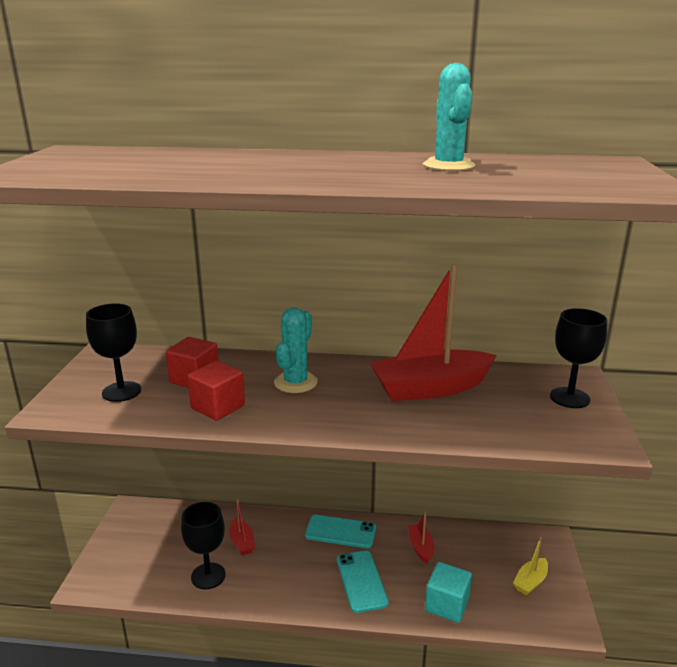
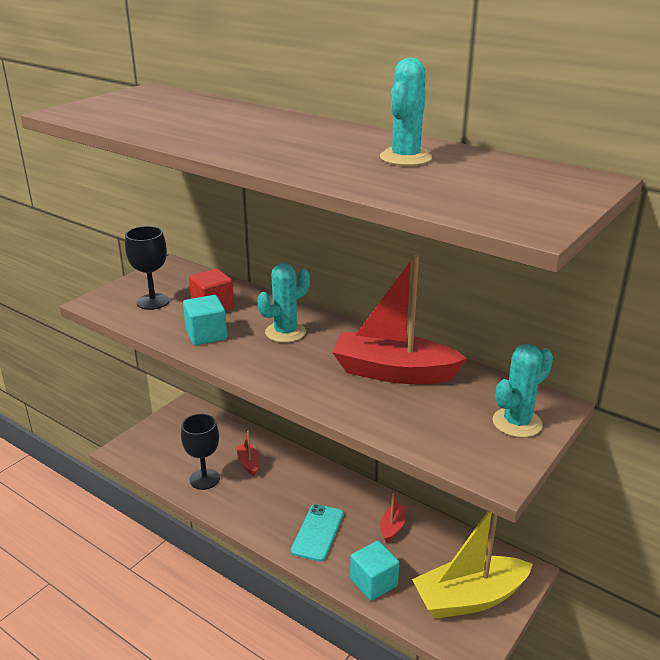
camera: 30 degrees right, 5 degrees up
(218, 407) = (206, 335): red cube -> turquoise cube
(242, 542) = (248, 463): red boat -> red boat turned 150 degrees clockwise
(340, 532) = (334, 486): turquoise phone -> none
(530, 582) = (469, 598): yellow boat -> yellow boat, size x2.25
(569, 398) = (517, 423): black goblet -> turquoise cactus

